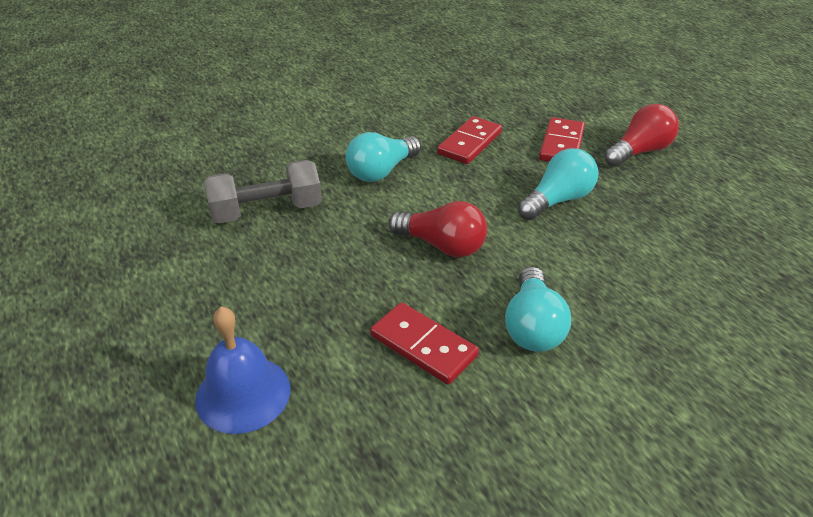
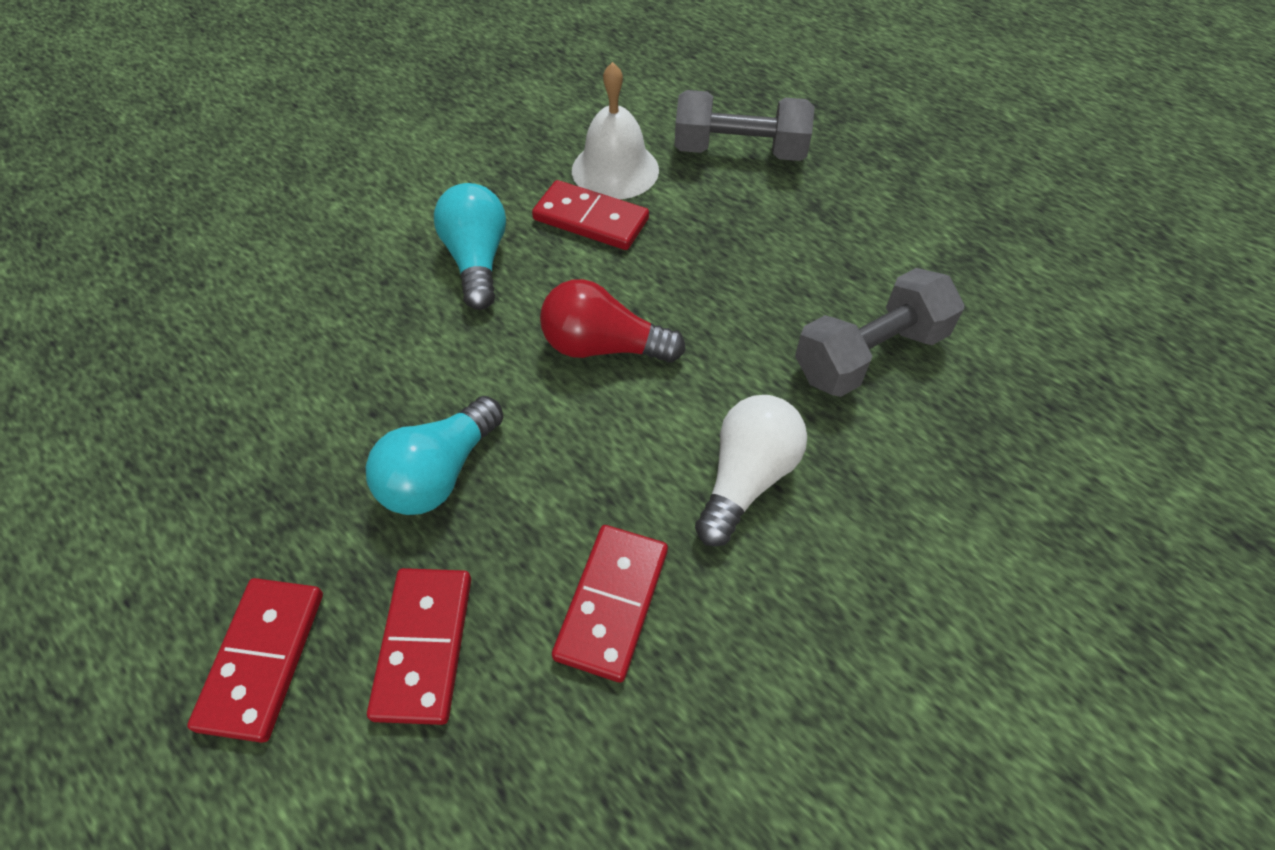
camera: 165 degrees right, 15 degrees up
(243, 393) = (739, 151): blue bell -> grey dumbbell
(381, 171) = (746, 478): turquoise light bulb -> white light bulb
(382, 398) = (615, 170): none -> white bell
(639, 151) = (262, 659): red light bulb -> red domino

